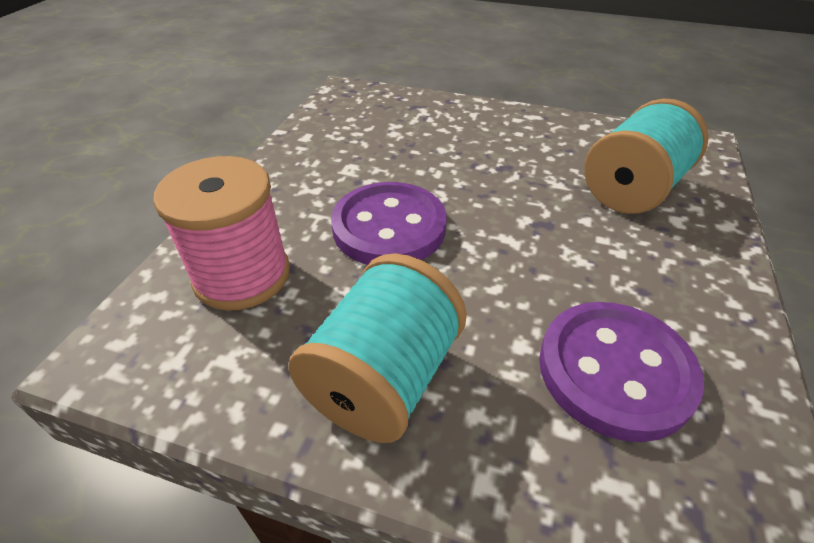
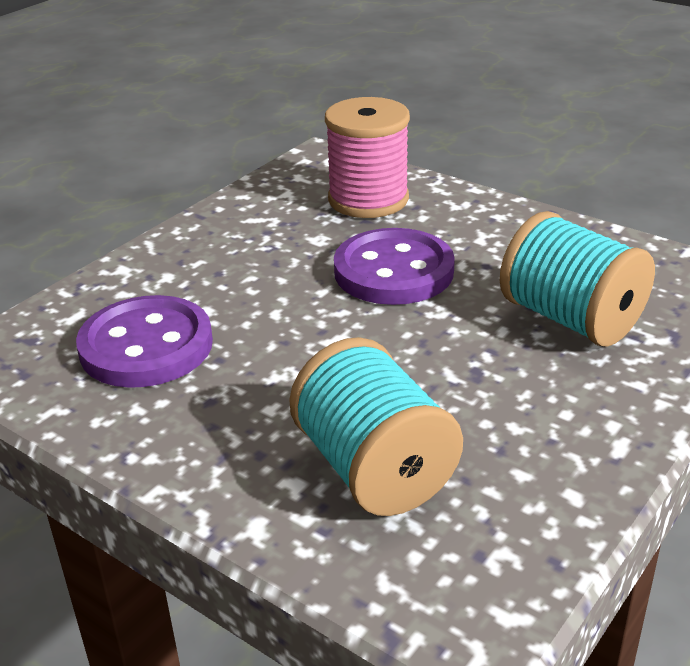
camera: 110 degrees right, 10 degrees down
(383, 378) = (224, 245): turquoise spool -> turquoise spool (571, 319)

